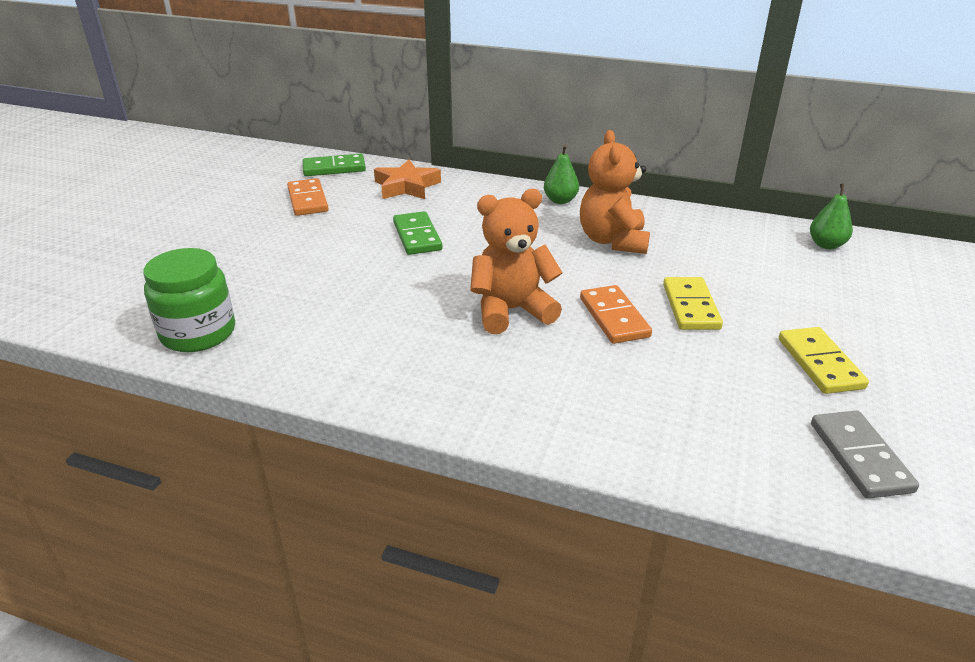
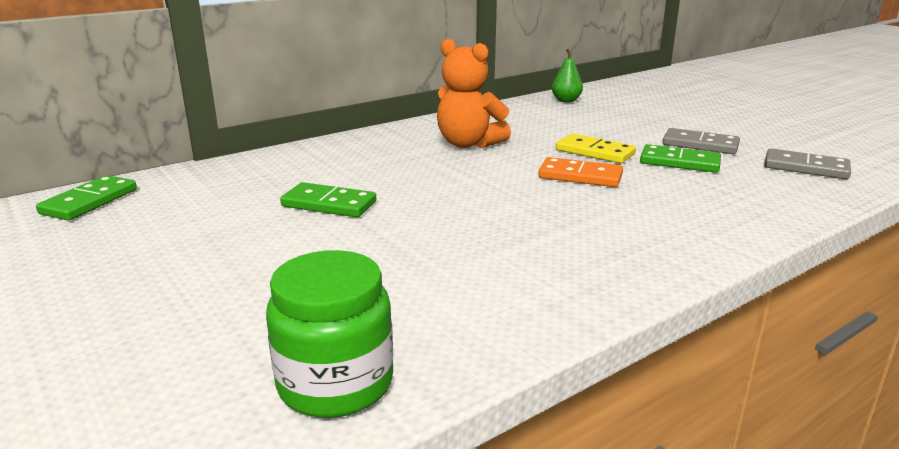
camera: 55 degrees left, 10 degrees down
(307, 200) = (133, 234): orange domino -> none
(407, 186) = (217, 181): orange star -> none
(511, 311) = (524, 205): orange teddy bear -> none
(560, 200) = (373, 139): green pear -> none
(738, 363) = (679, 162): none -> green domino
(820, 363) = (700, 145): yellow domino -> grey domino

